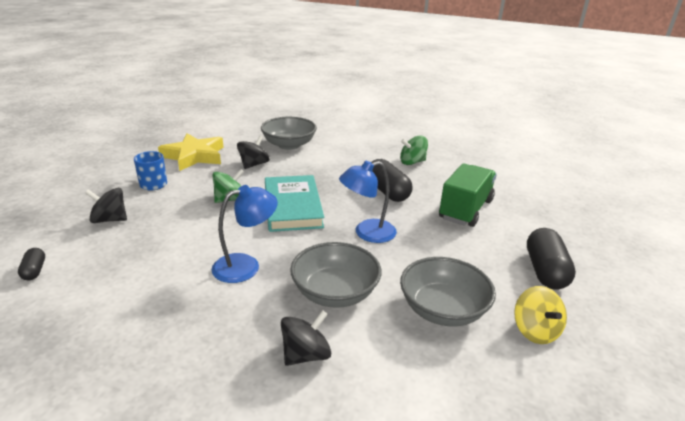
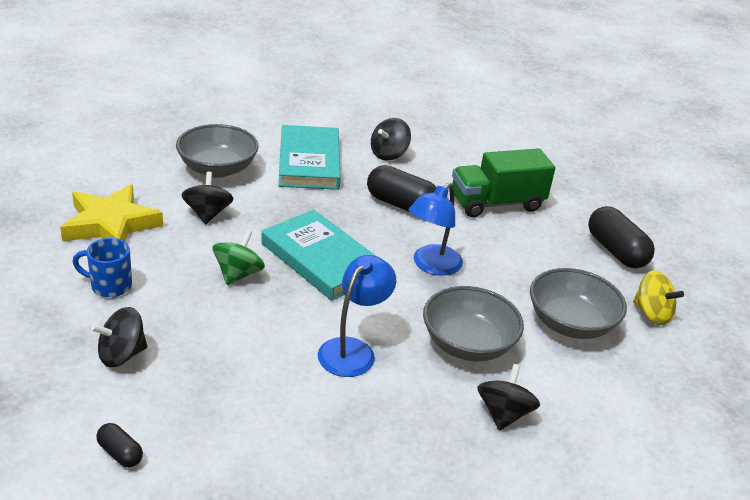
camera: 35 degrees left, 5 degrees up
(351, 154) = (309, 162): none -> turquoise book
(412, 162) = (388, 154): green spinning top -> black spinning top
(465, 209) = (496, 203): green truck -> green truck turned 105 degrees counterclockwise

